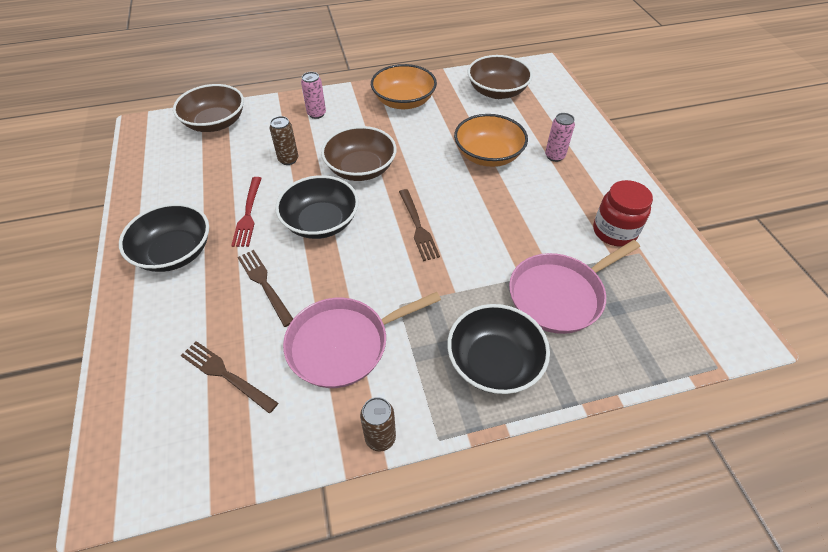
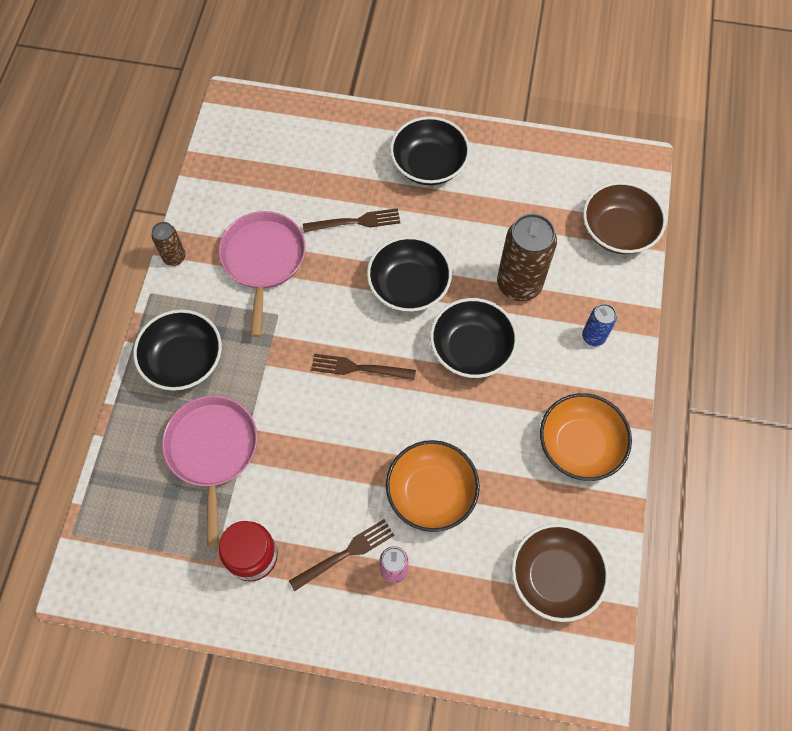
camera: 115 degrees right, 15 degrees up
(225, 374) = (282, 177): brown fork -> brown fork (346, 553)
(248, 214) = (450, 229): red fork -> none
(288, 159) = (519, 284): brown can -> brown can, size x1.93
(316, 114) = (593, 337): pink can -> blue can
(360, 168) = (471, 348): brown bowl -> black bowl

